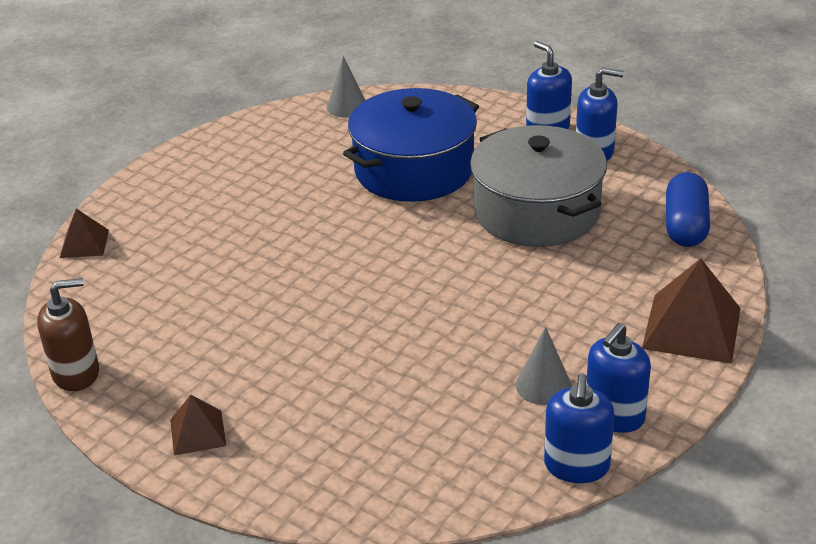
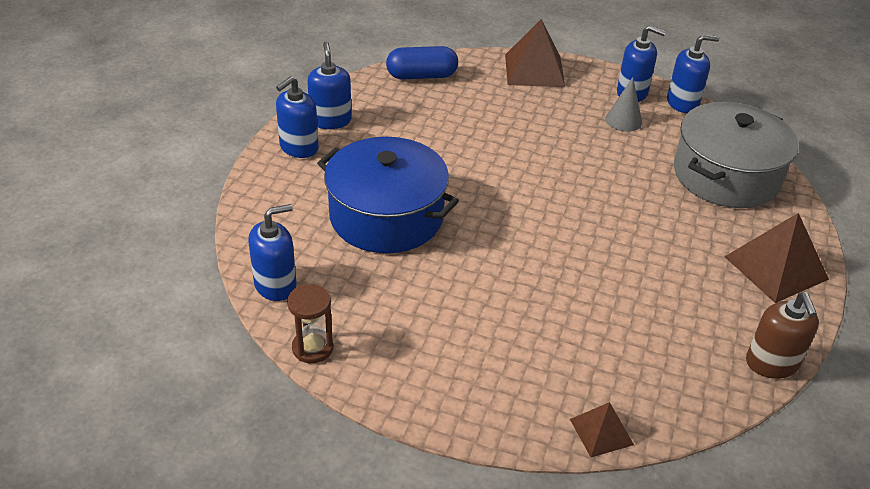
camera: 110 degrees left, 5 degrees up
(76, 373) = (771, 363): brown soap dispenser -> brown soap dispenser turned 150 degrees counterclockwise
(197, 432) = (776, 267): brown pyramid -> brown pyramid, size x1.81
(265, 118) = (312, 348): none -> brown hourglass
(347, 106) = (275, 285): grey cone -> blue soap dispenser
(536, 211) = (428, 141): grey pot -> grey pot (726, 176)

